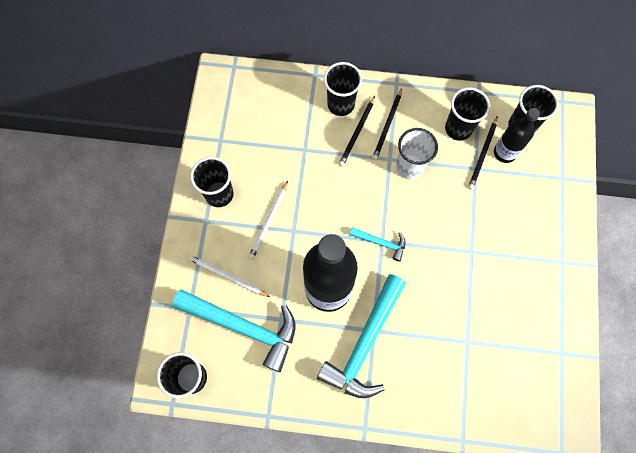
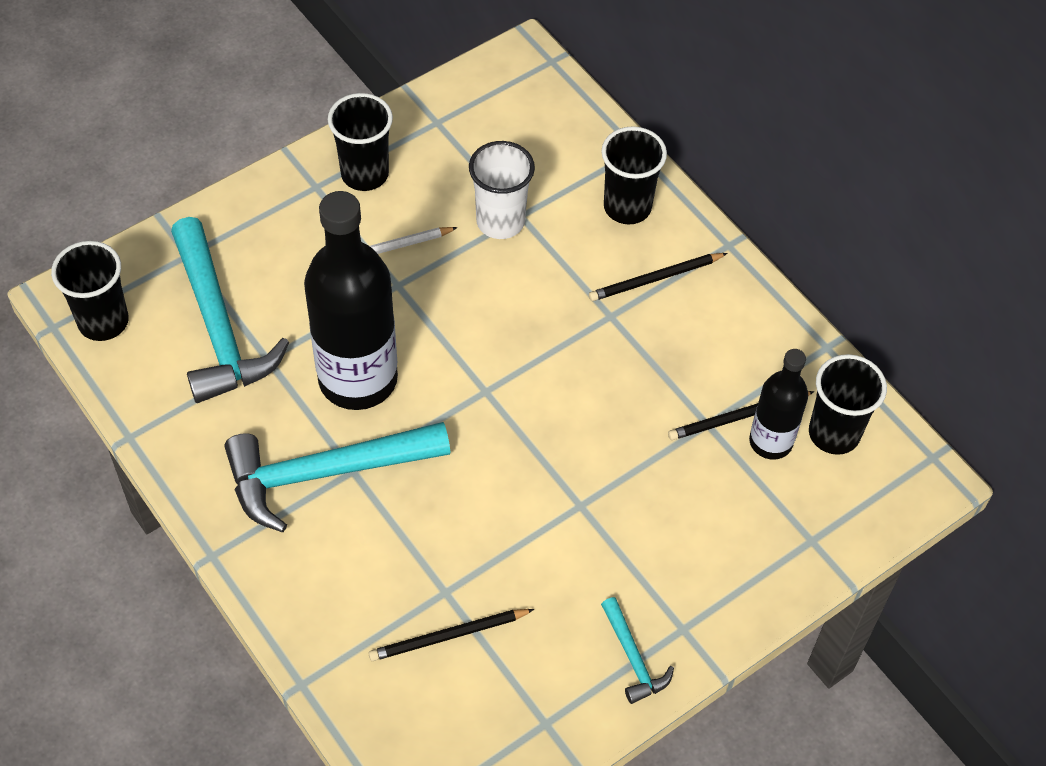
camera: 45 degrees right, 15 degrees down
(228, 276) = (267, 262): white pencil -> none
(357, 133) = (607, 253): black pencil -> black pencil (448, 636)
(381, 243) = (482, 392): turquoise hammer -> turquoise hammer (633, 658)
(410, 167) = (624, 346): white cup -> white cup (500, 221)
(458, 128) = (743, 361): black cup -> none

